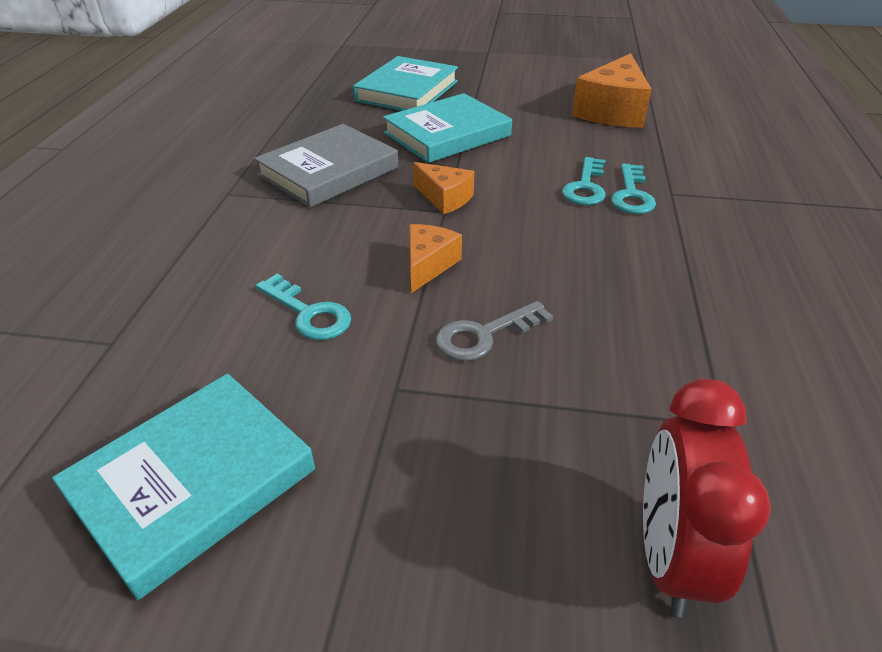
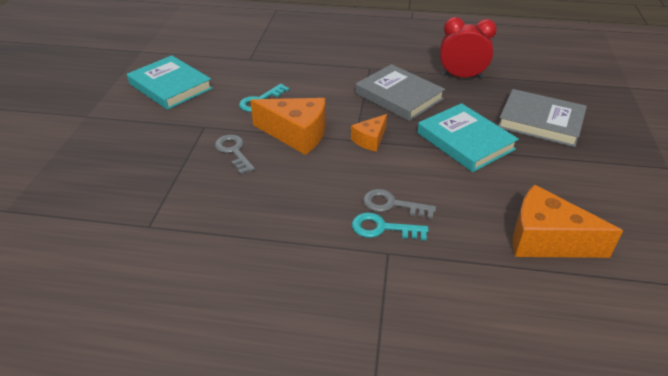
camera: 90 degrees right, 0 degrees up
(407, 91) = (540, 122): turquoise book -> grey book
(428, 265) = (296, 134): orange cheese -> orange cheese, size x1.79
(585, 187) = (392, 204): turquoise key -> grey key
(670, 556) = (90, 194): red clock -> red clock (461, 76)

